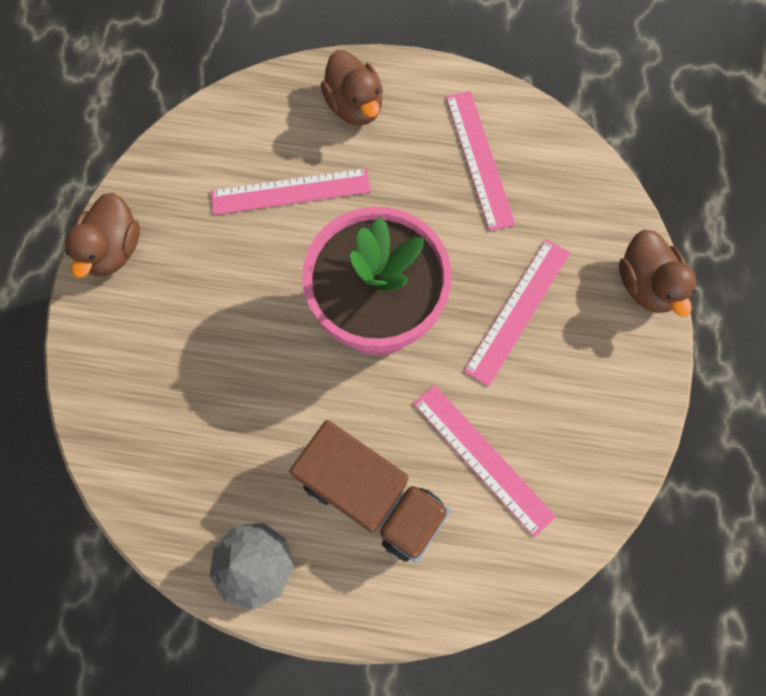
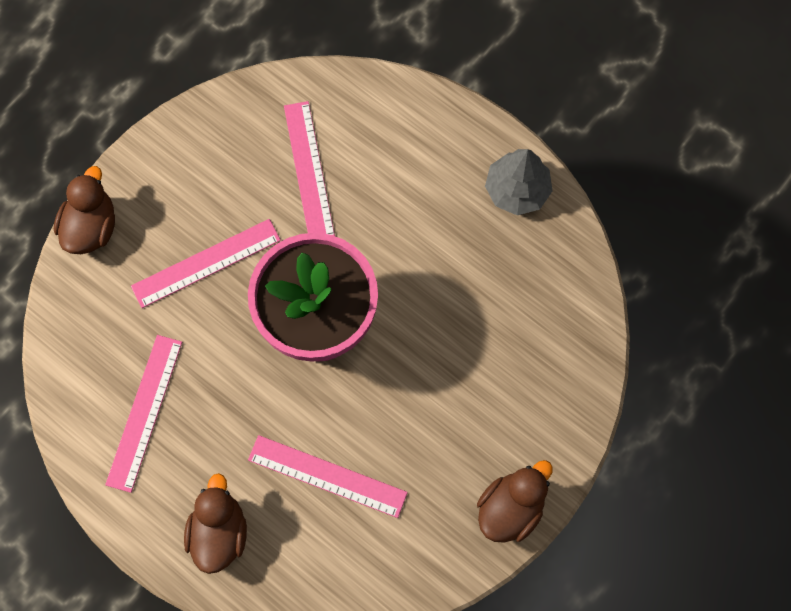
camera: 150 degrees left, 0 degrees up
(371, 496) = (406, 190): brown truck -> none

